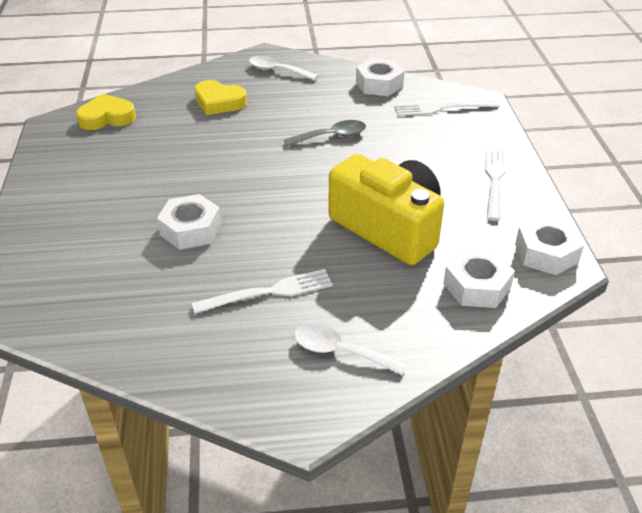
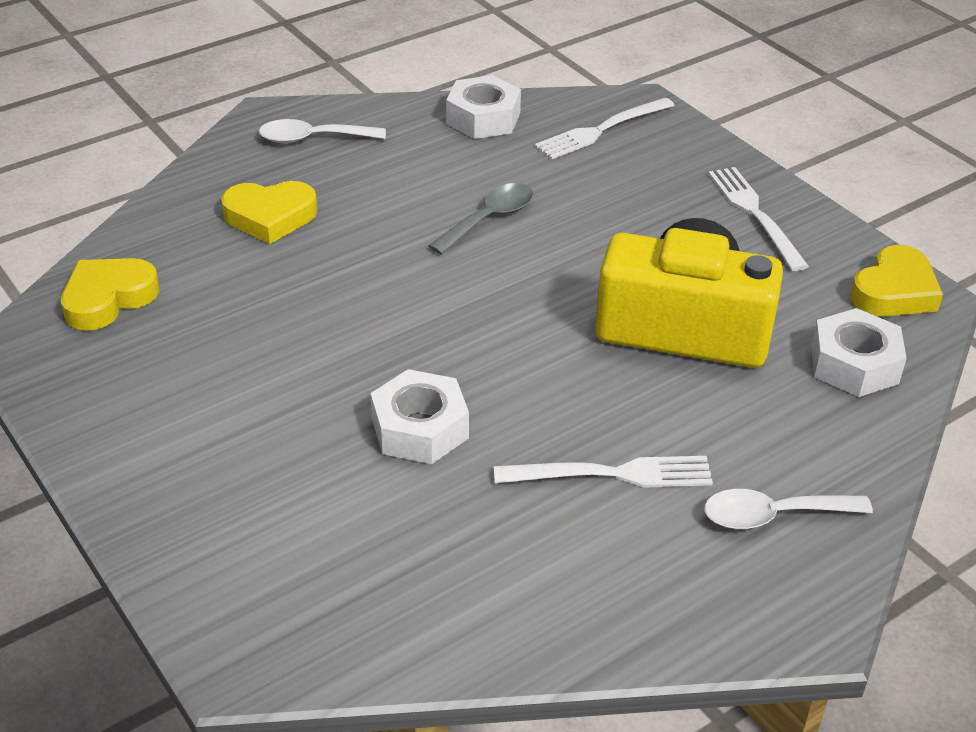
camera: 30 degrees left, 0 degrees up
(270, 292) = (614, 474): white fork -> white fork turned 45 degrees clockwise
(546, 253) = (894, 291): white nut -> yellow heart

